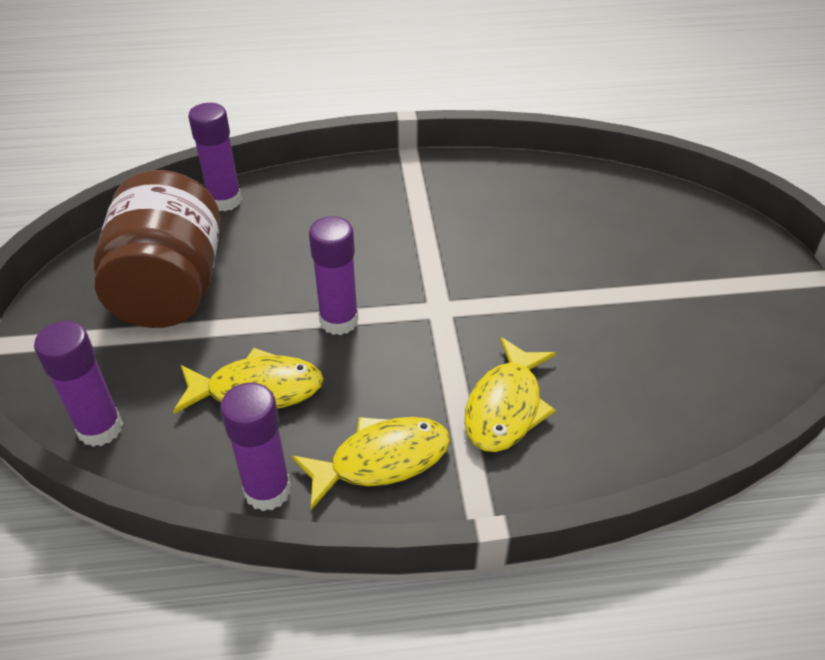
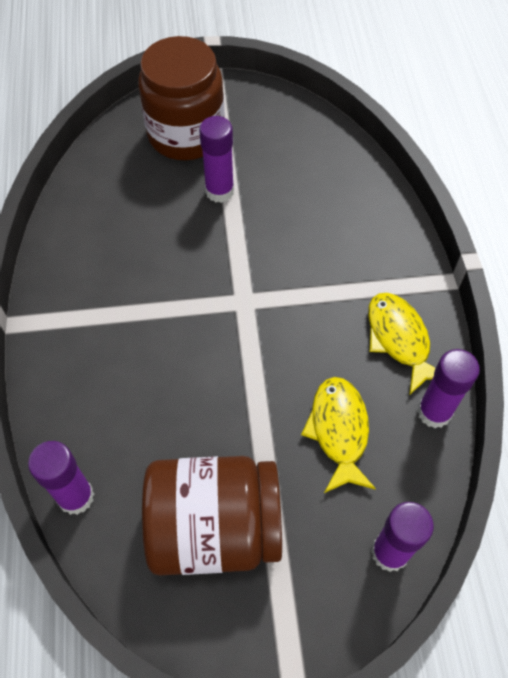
camera: 90 degrees left, 15 degrees up
(339, 321) = (259, 374): purple glue stick -> purple glue stick (219, 191)
(505, 407) = (344, 262): yellow fish -> none
(692, 254) = (186, 134): none -> brown jar

